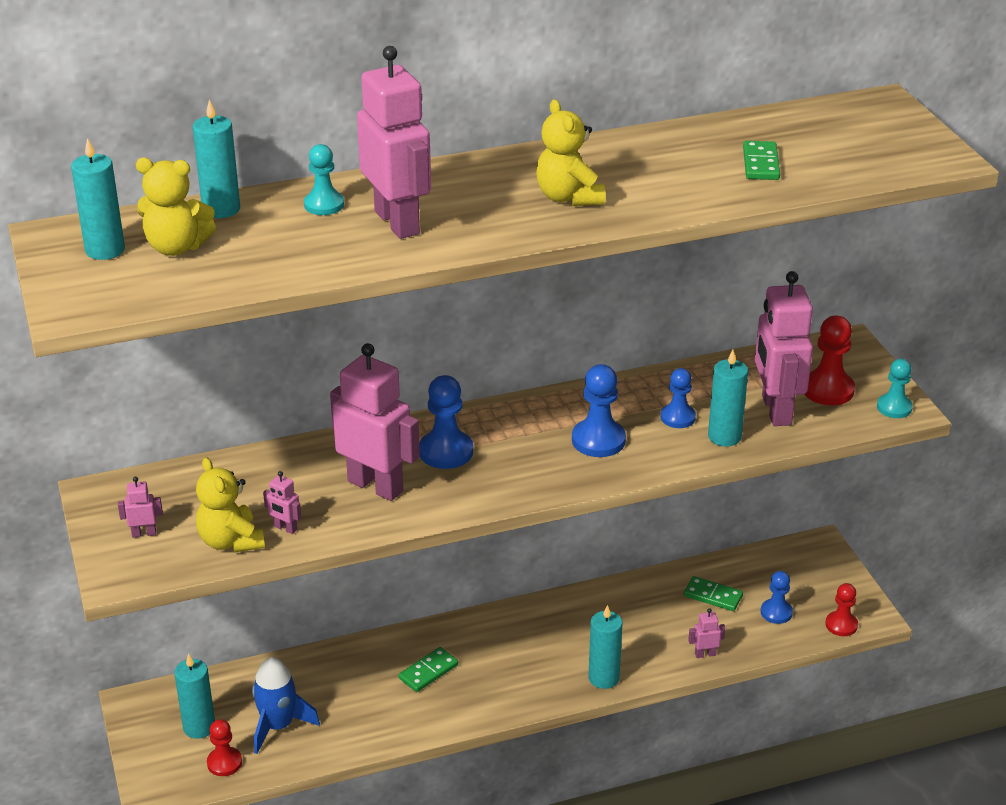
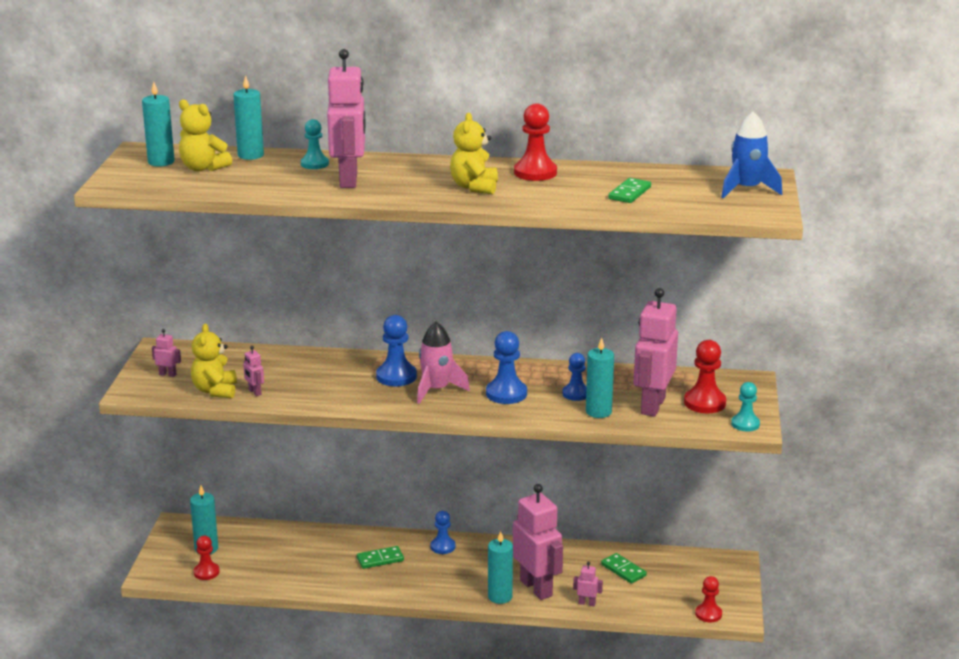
camera: 25 degrees right, 10 degrees down
(278, 726) = (256, 562): blue rocket -> blue rocket (747, 189)
(376, 486) = (333, 384): pink robot -> pink robot (536, 588)
(512, 458) = (437, 390): none -> pink rocket
(618, 156) = (535, 173): none -> red pawn
(776, 612) = (663, 593): blue pawn -> blue pawn (442, 547)

